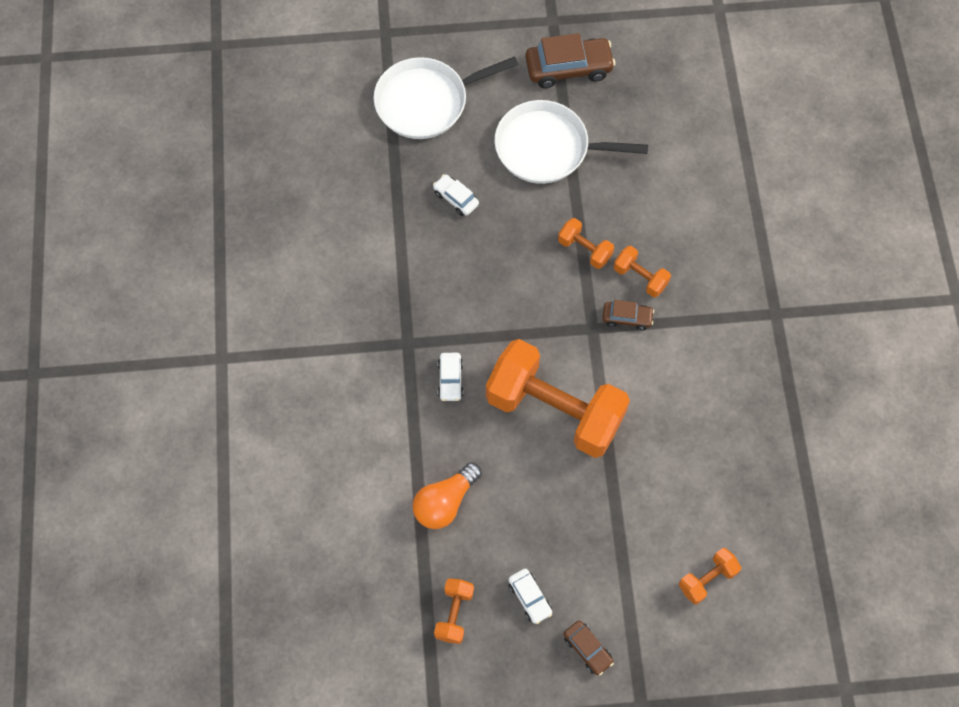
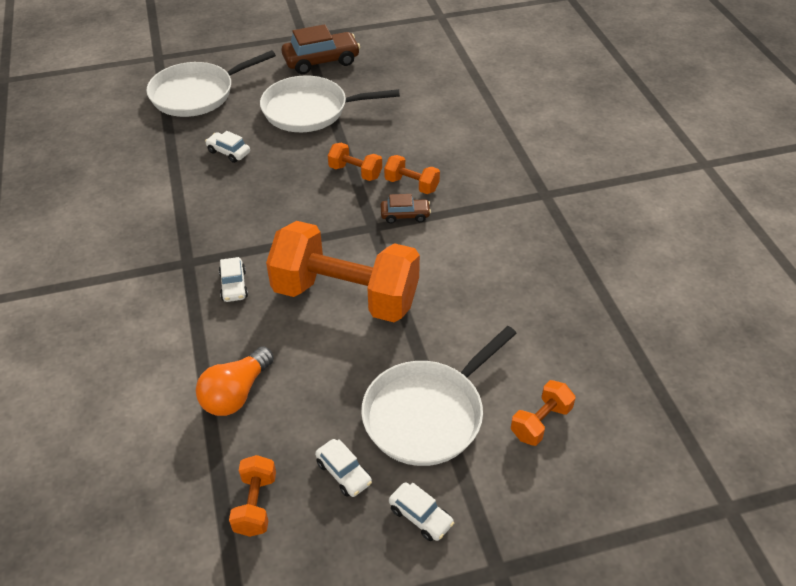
camera: 10 degrees left, 20 degrees down
(587, 649) = (420, 516): brown car -> white car
(609, 553) = (427, 414): none -> white pan

